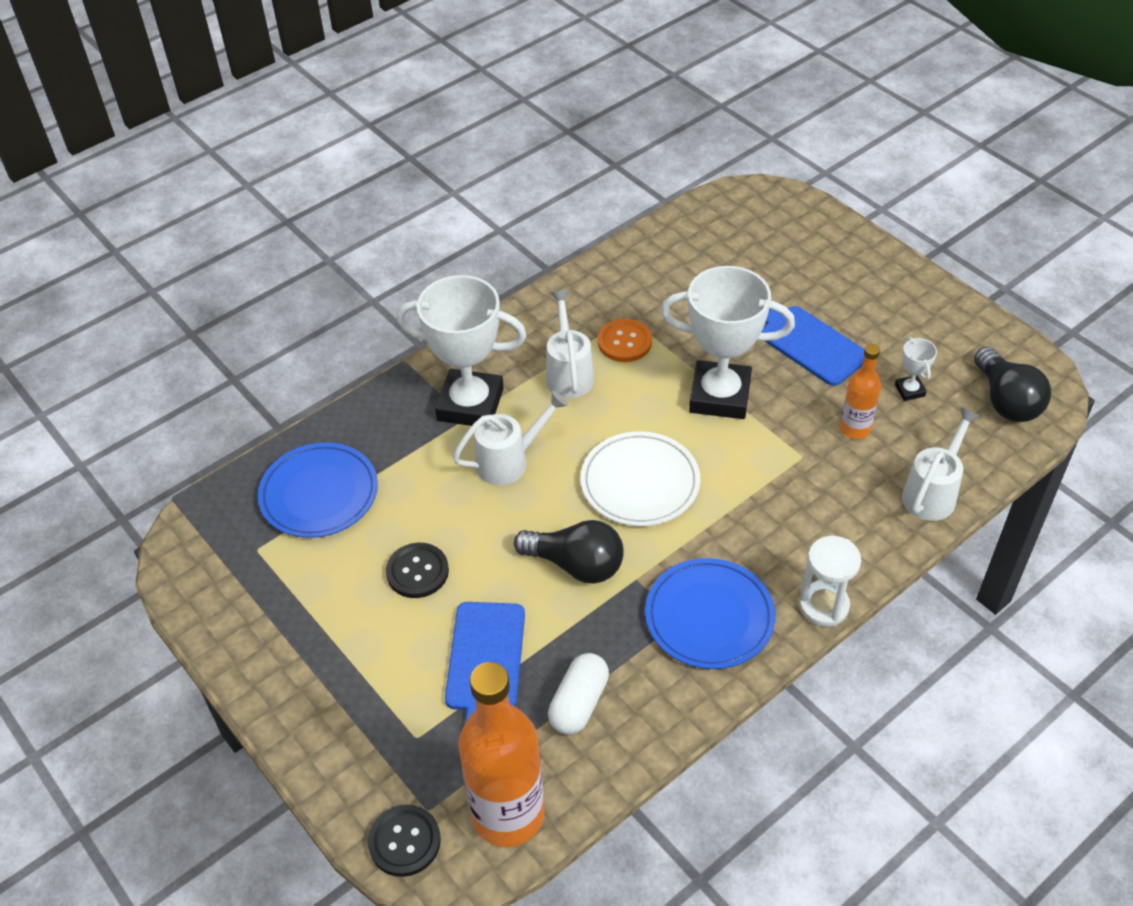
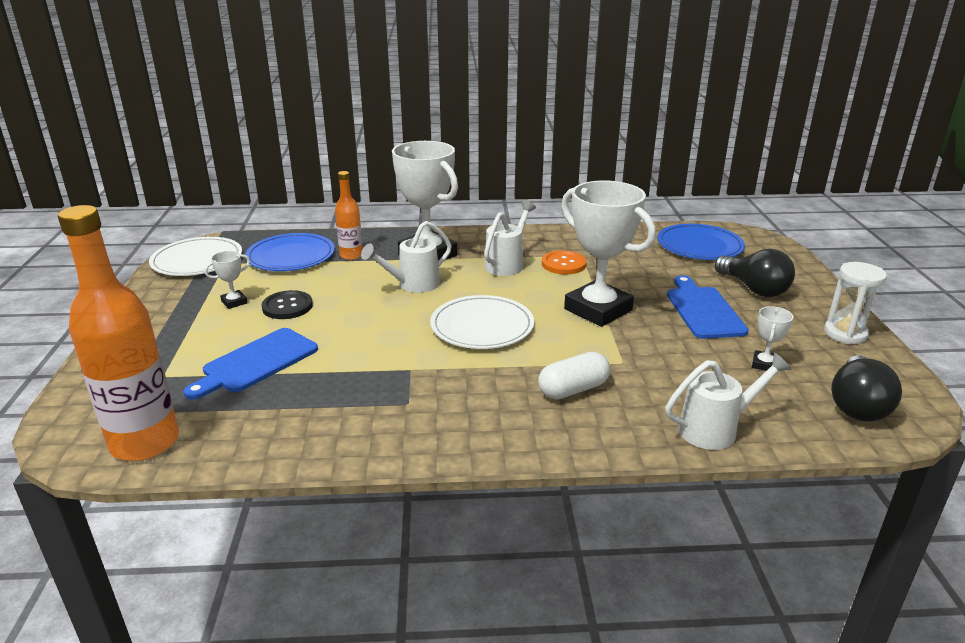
camera: 35 degrees right, 20 degrees down
(214, 565) = (197, 260): none -> white plate
(351, 600) = (234, 302): none -> white trophy
(404, 841) = (73, 420): black button -> none
(509, 461) = (413, 285): white watering can -> white watering can turned 135 degrees clockwise
(576, 565) = (382, 345): black light bulb -> black light bulb (753, 289)
(579, 703) = (277, 411): white capsule -> white capsule (573, 389)
(709, 616) = (432, 412): blue plate -> blue plate (699, 246)
(823, 606) = (529, 450): white hourglass -> white hourglass (845, 333)
(855, 429) = (687, 366): orange bottle -> orange bottle (351, 255)

